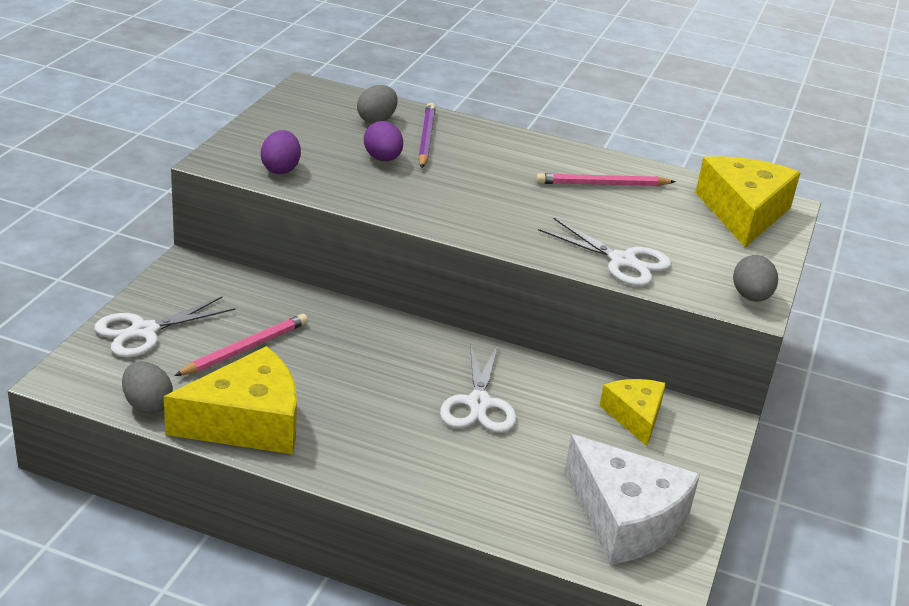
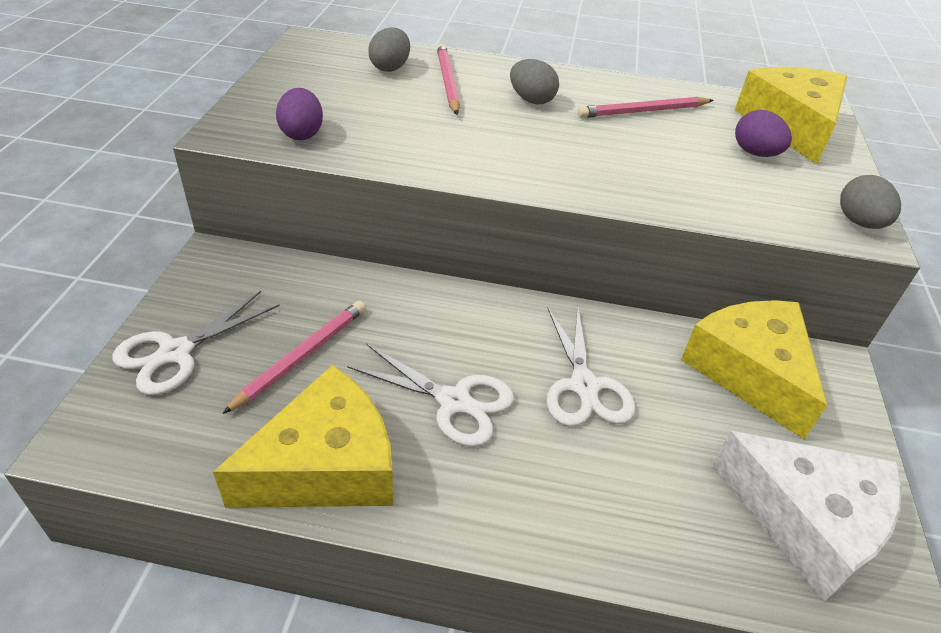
camera: 10 degrees left, 10 degrees up
(147, 405) = (194, 463): grey egg -> grey egg (531, 100)
(382, 159) = (410, 109): purple egg -> purple egg (755, 153)
(426, 138) = (447, 82): purple pencil -> pink pencil
(622, 261) = (709, 197): white scissors -> white scissors (454, 401)
(635, 416) = (750, 372): yellow cheese -> yellow cheese, size x1.69

